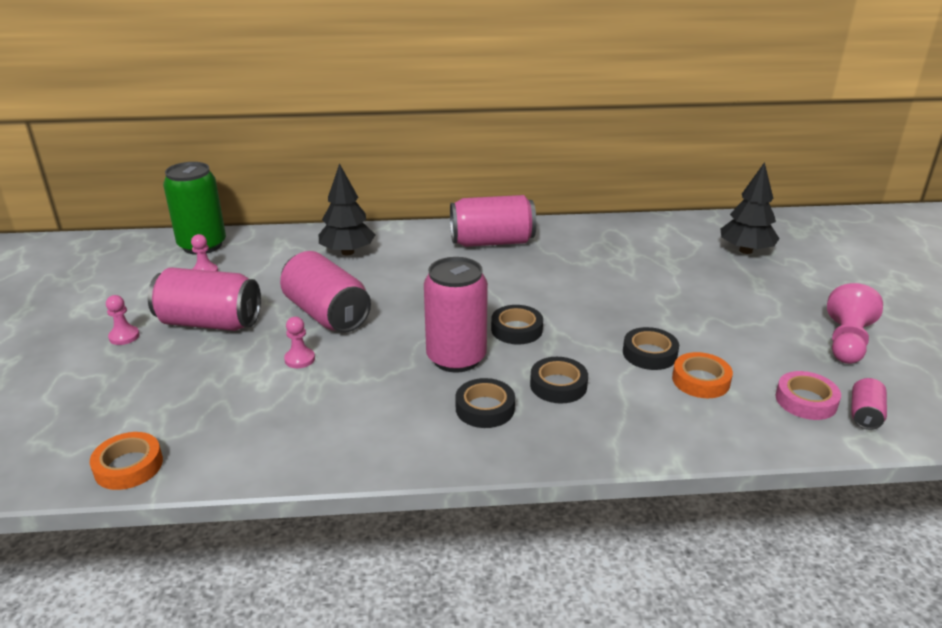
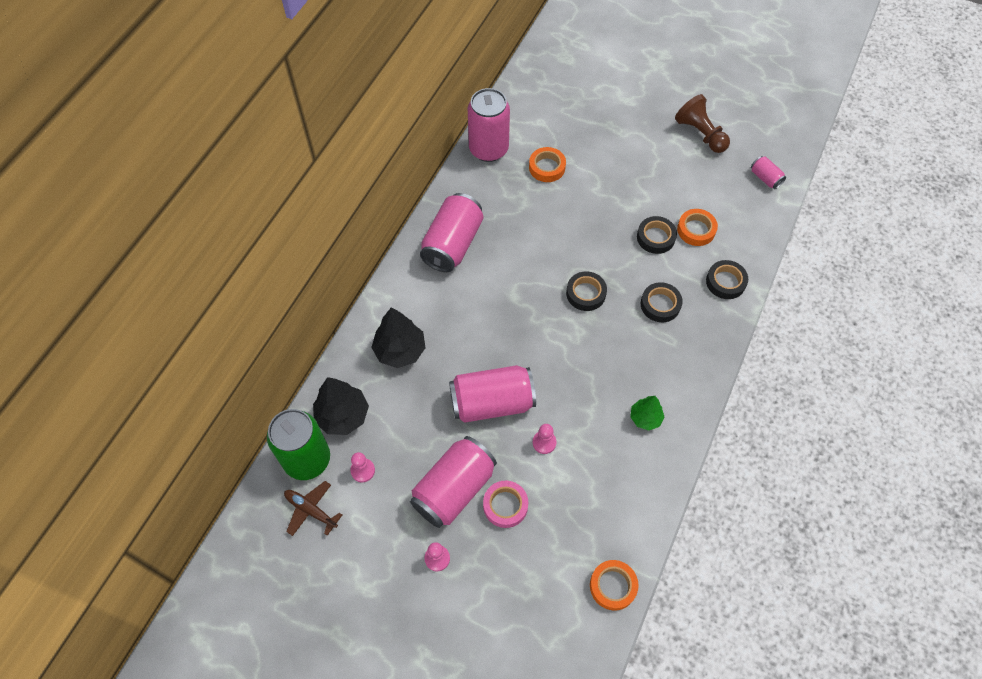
camera: 60 degrees left, 30 degrees up
(151, 261) = (311, 510): none -> brown plane
(384, 421) = (645, 418): none -> green tree
(456, 358) = (599, 346): pink can -> pink can (488, 149)
(485, 408) = (661, 356): black tape -> black tape (725, 282)
(647, 261) = (547, 167): none -> orange tape
(745, 251) = (570, 104): black tree -> black tree (343, 416)
(806, 401) = (740, 194): pink tape -> pink tape (505, 505)
(846, 342) = (700, 134): pink pawn -> brown pawn

